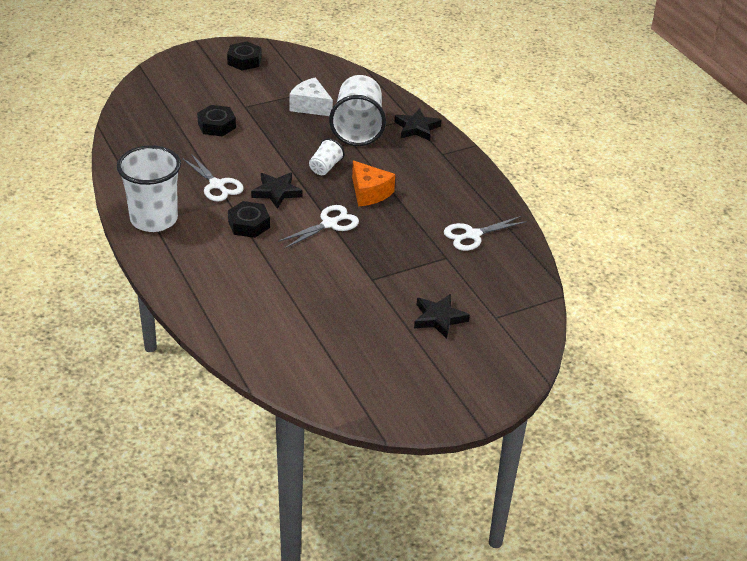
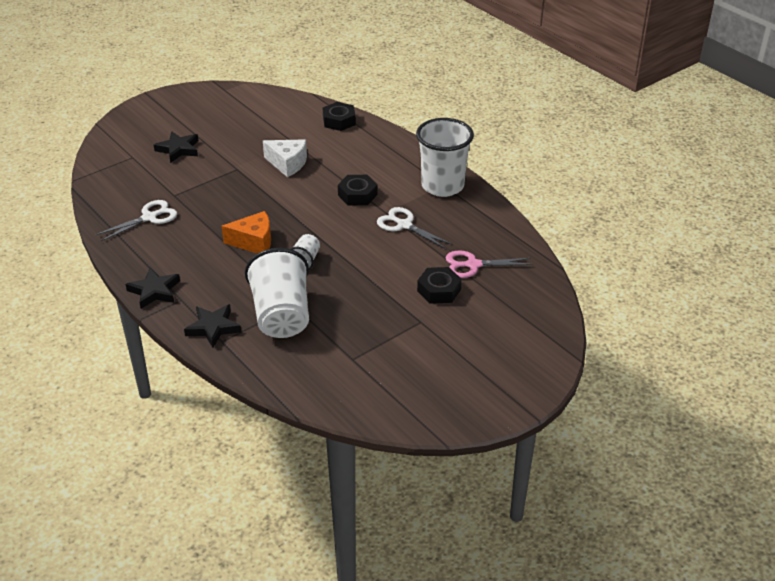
camera: 170 degrees right, 0 degrees up
(174, 140) = (473, 265): none -> pink scissors
(244, 61) = (455, 393): black nut -> black nut (339, 121)
(276, 192) = (344, 227): black star -> black star (154, 291)
(310, 106) = (345, 336): white cheese -> white cheese (287, 164)
(330, 224) = (284, 206): white scissors -> none
(369, 193) = (254, 242): orange cheese -> orange cheese turned 135 degrees clockwise

